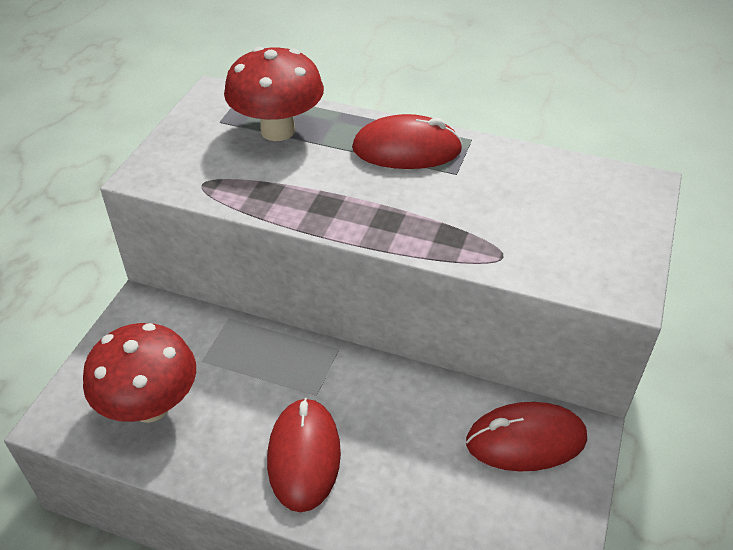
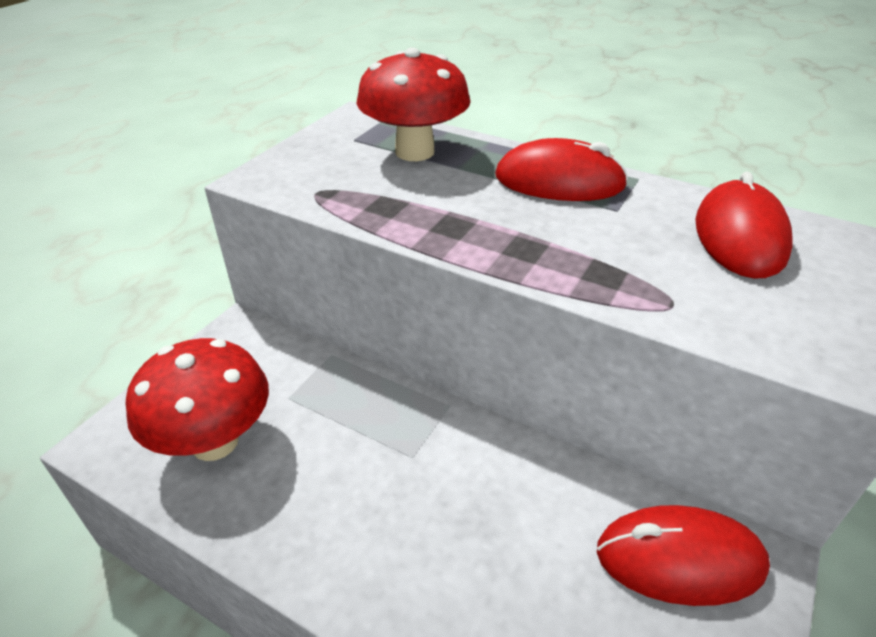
camera: 10 degrees right, 5 degrees down
(304, 456) = (381, 533): red mouse -> red mouse (739, 236)

